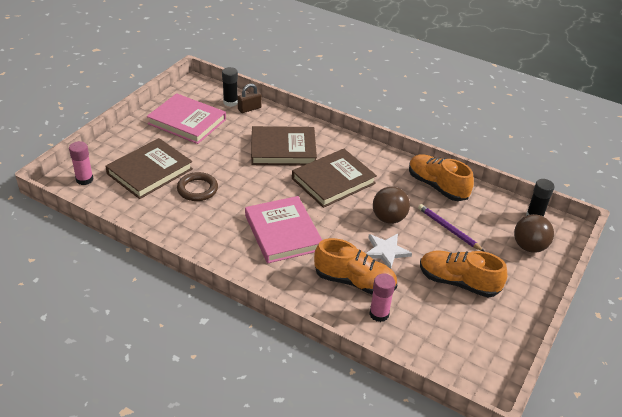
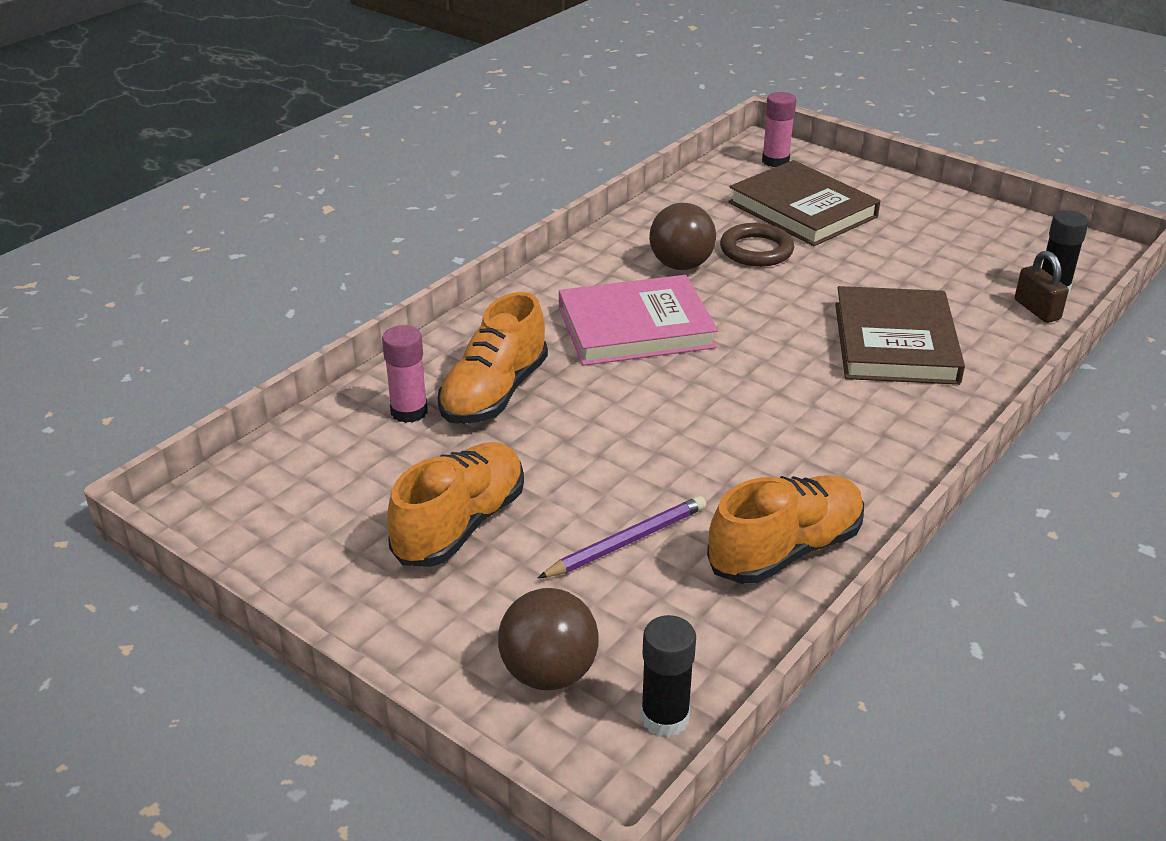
camera: 100 degrees right, 5 degrees down
(187, 121) = (964, 242): pink book -> none
(333, 181) = (793, 397): brown book -> none
(386, 251) = (568, 440): white star -> none
(389, 218) = (668, 457): brown ball -> brown ball (681, 265)

